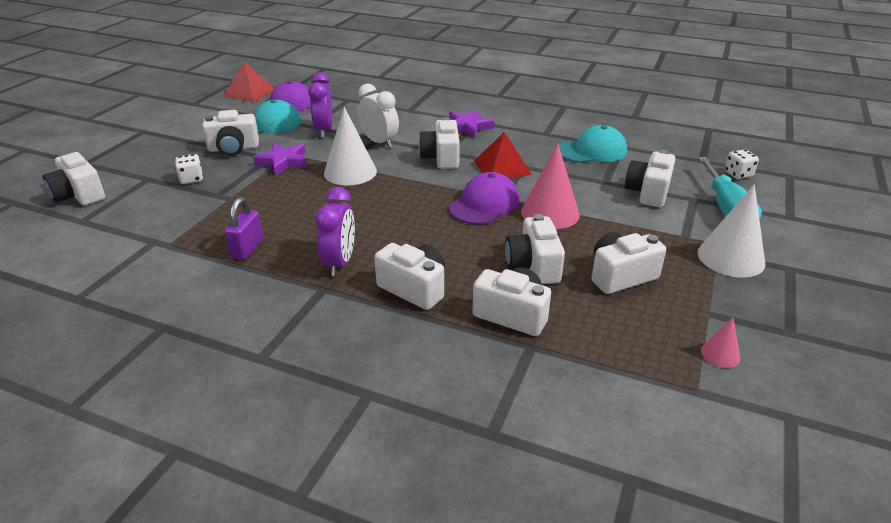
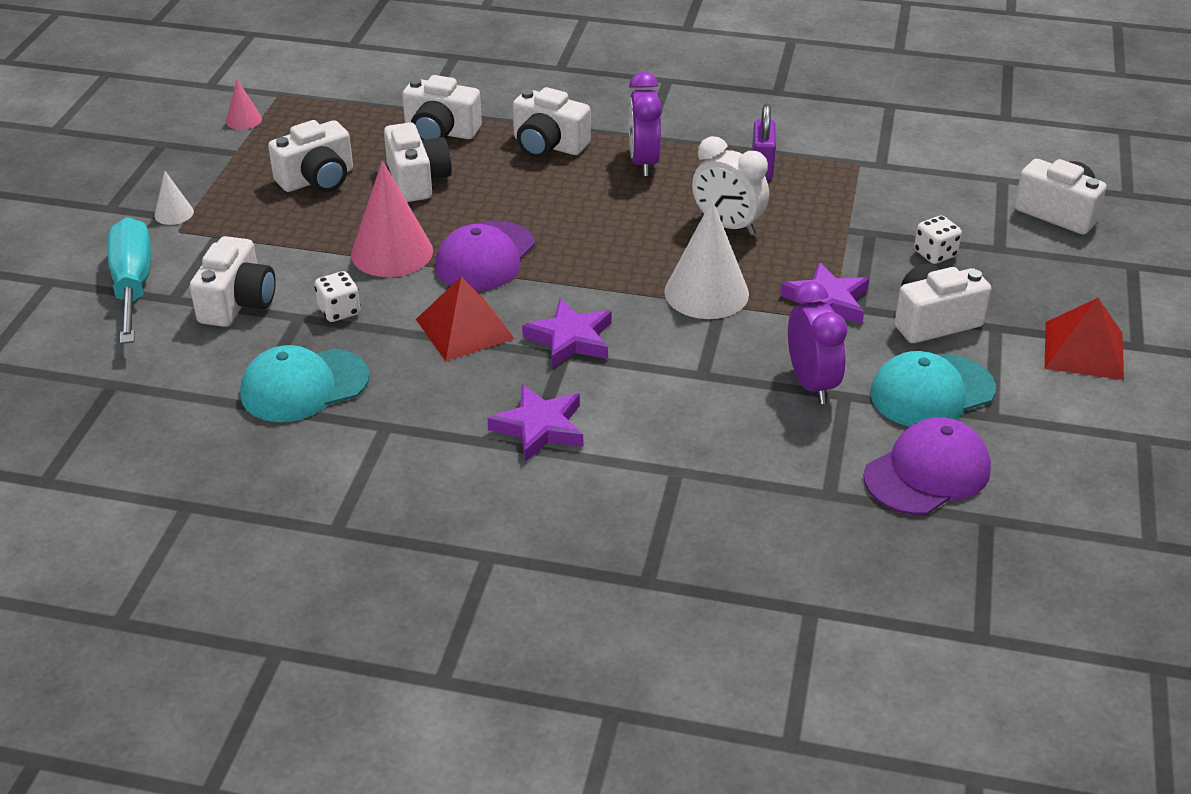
camera: 170 degrees right, 5 degrees up
(249, 93) = (1066, 493): red pyramid -> red pyramid (1084, 350)
(379, 142) = (693, 365): white clock -> white clock (727, 225)
(441, 158) = (570, 339): white camera -> purple star
(731, 258) = (174, 213): white cone -> white cone, size x0.49
(738, 174) = (70, 356): white dice -> white dice (339, 311)

